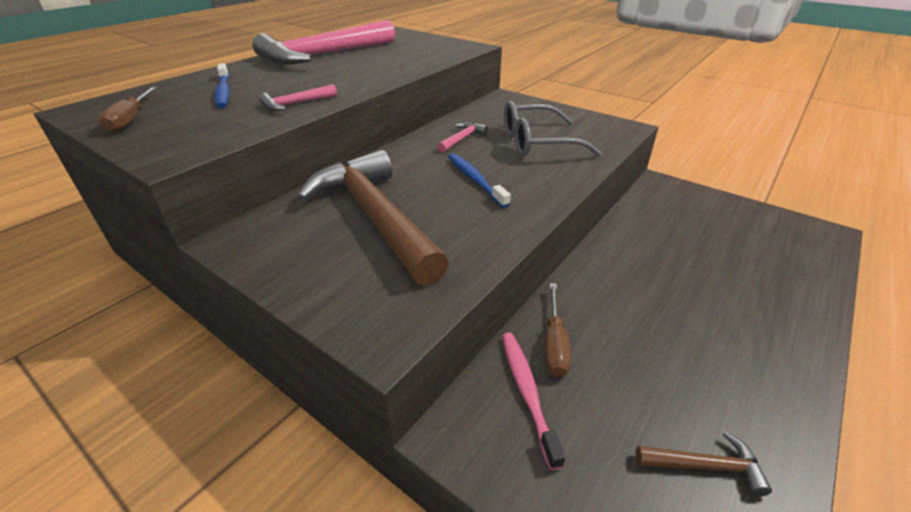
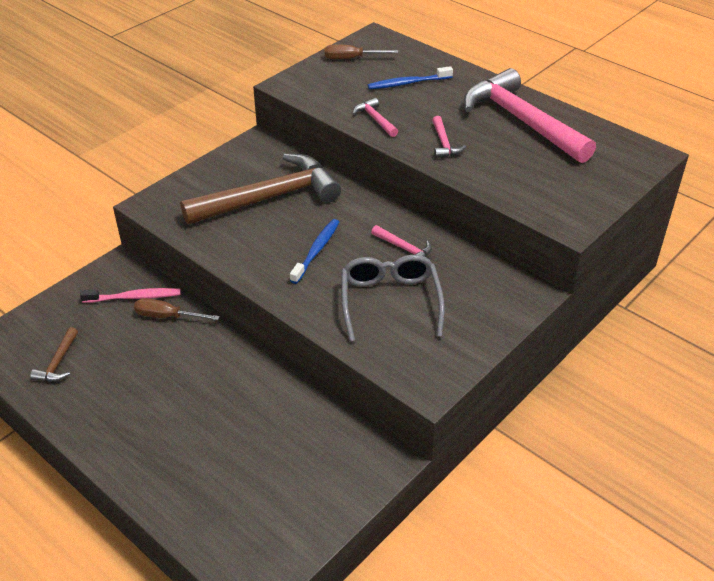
camera: 95 degrees right, 5 degrees up
(354, 77) = (444, 143): none -> pink hammer
(475, 180) = (316, 251): blue toothbrush -> blue toothbrush turned 45 degrees counterclockwise

